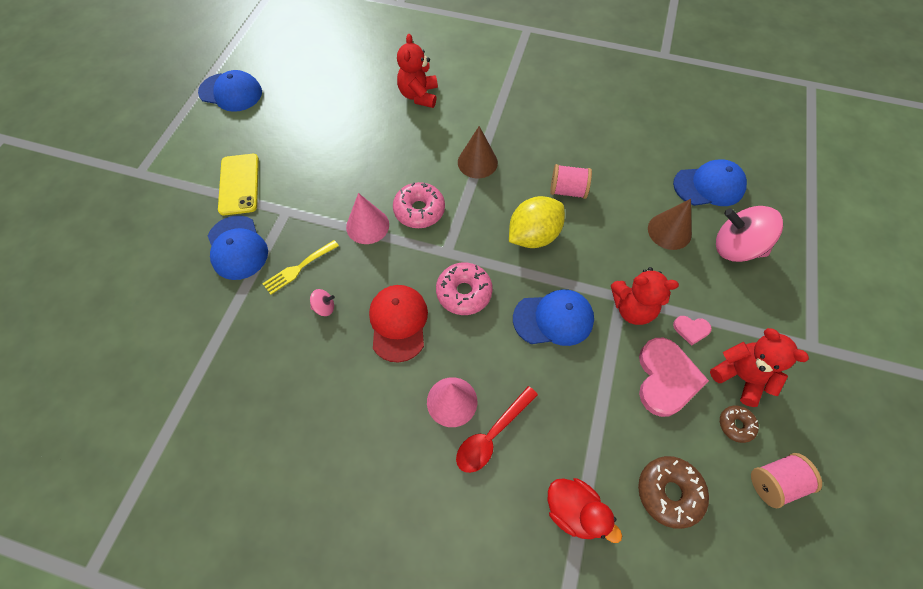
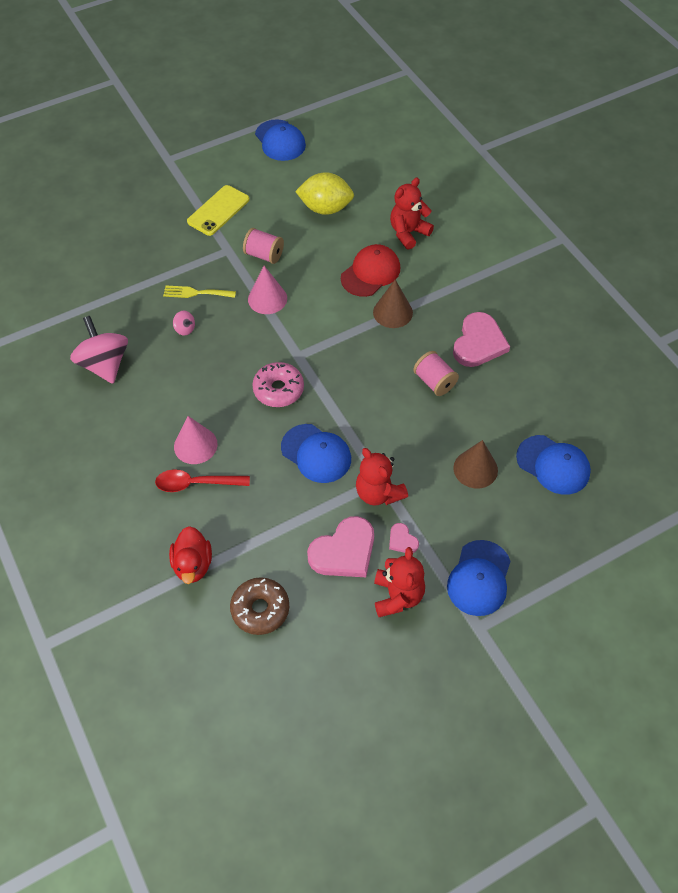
camera: 45 degrees right, 5 degrees down
(237, 248) = (174, 252): blue cap -> blue cap (479, 578)
(398, 323) = (217, 374): red cap -> red cap (370, 273)
(419, 210) = (312, 314): pink donut -> none
(533, 235) = (370, 392): yellow lemon -> yellow lemon (325, 208)
(562, 139) = (479, 343): none -> pink heart
(735, 425) = (354, 617): brown donut -> none
(736, 248) = (512, 521): pink spinning top -> pink spinning top (105, 364)
(774, 482) = (334, 668): pink spool -> pink spool (264, 255)

